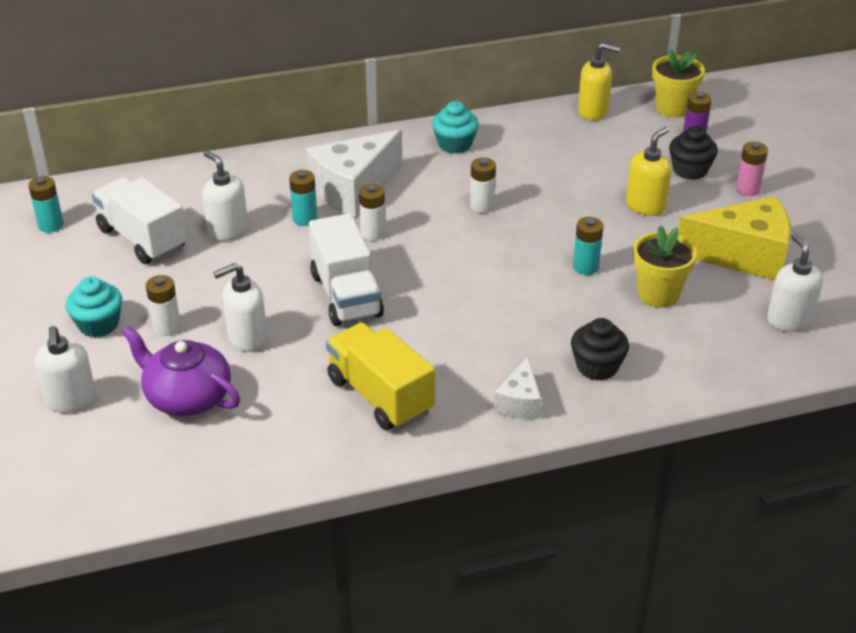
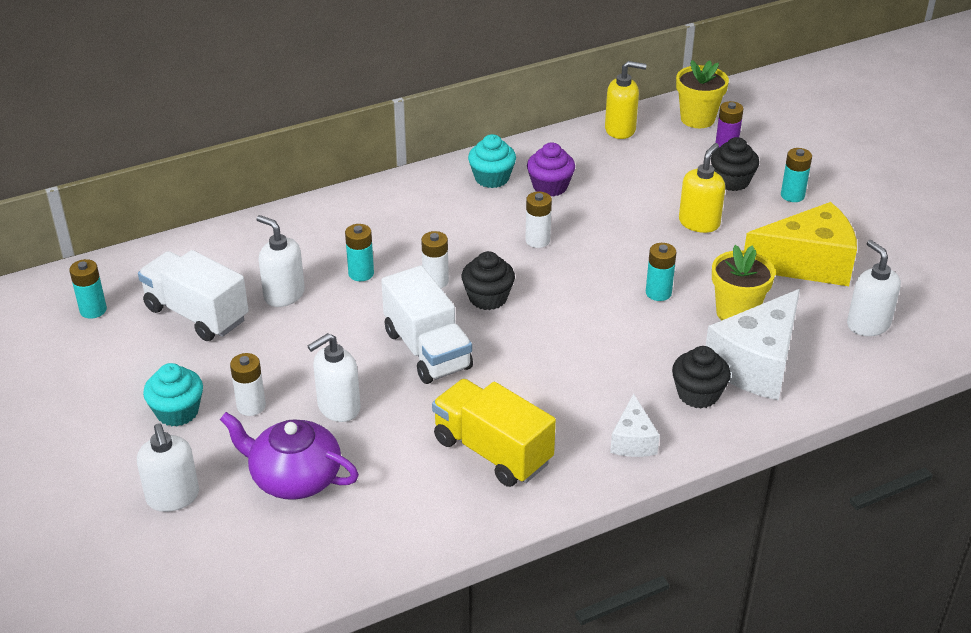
camera: 10 degrees left, 0 degrees up
(353, 190) = (402, 237): white cheese -> white cheese (756, 364)
(418, 254) = (488, 298): none -> black cupcake
(508, 157) = (550, 186): none -> purple cupcake
(747, 189) = (792, 195): pink battery -> turquoise battery

